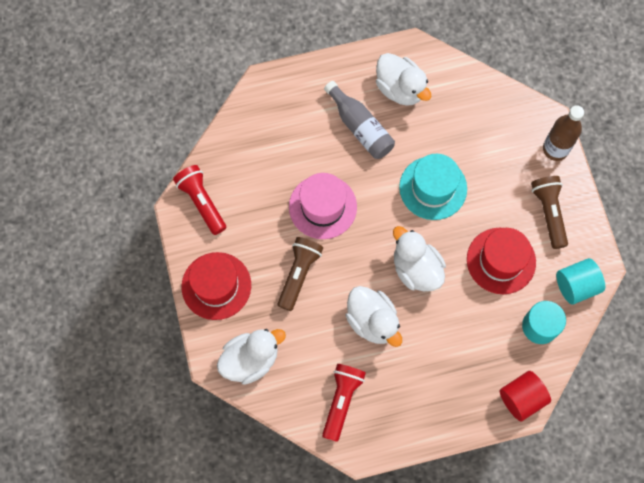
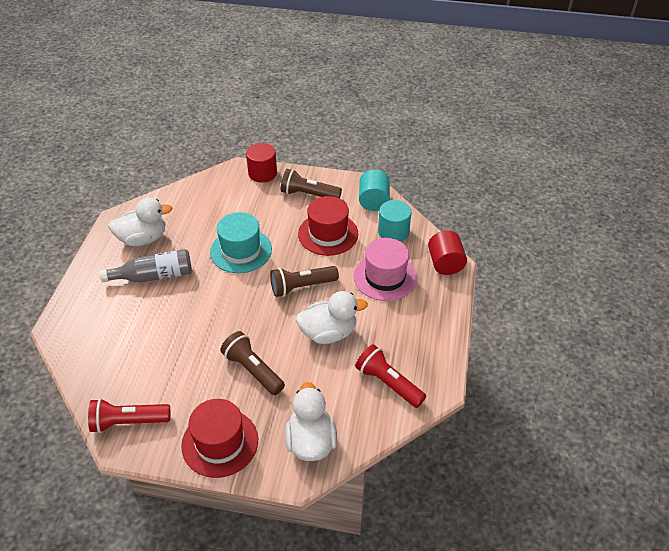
camera: 65 degrees left, 25 degrees down
(322, 207) = (203, 328): pink hat -> pink hat (385, 277)
(416, 269) = (301, 287): white duck -> brown flashlight
(555, 149) = (262, 173): brown bottle -> red cylinder

